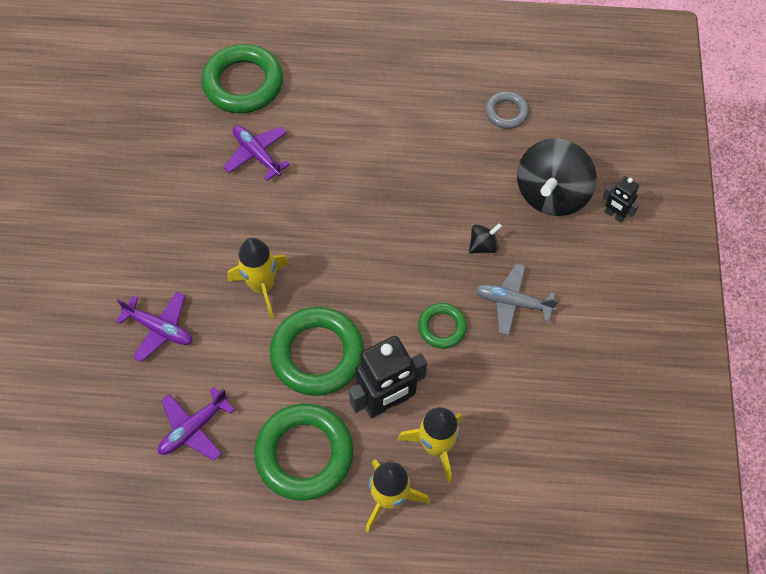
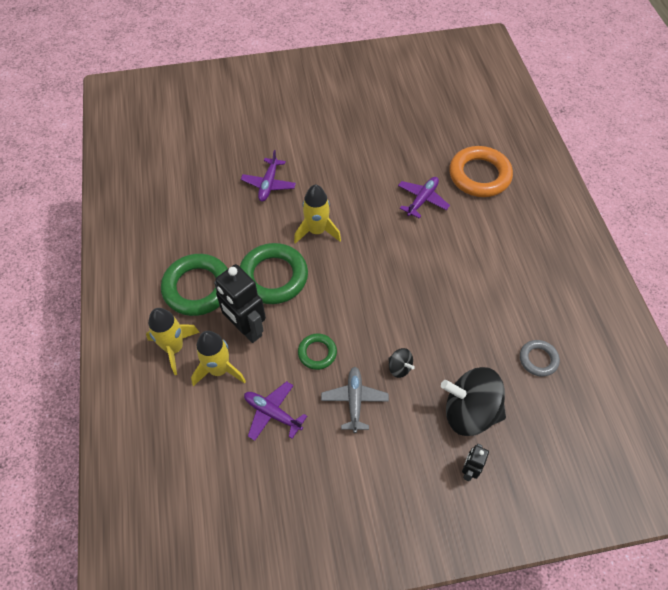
camera: 75 degrees right, 5 degrees down
(193, 428) = (203, 221): purple plane -> purple plane (272, 413)
(243, 83) = (479, 175): green ring -> orange ring

